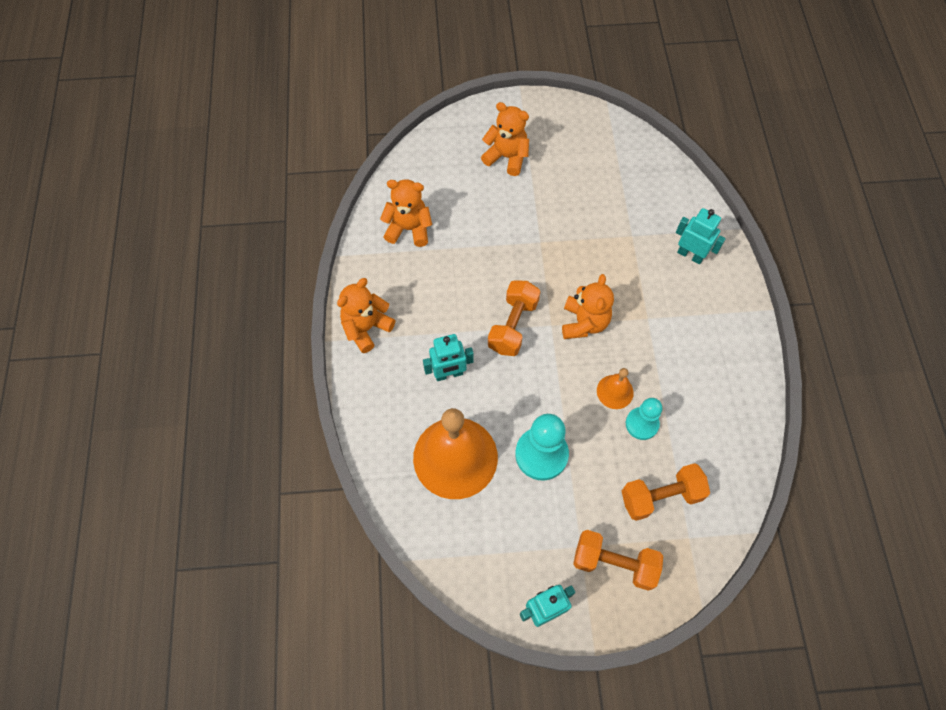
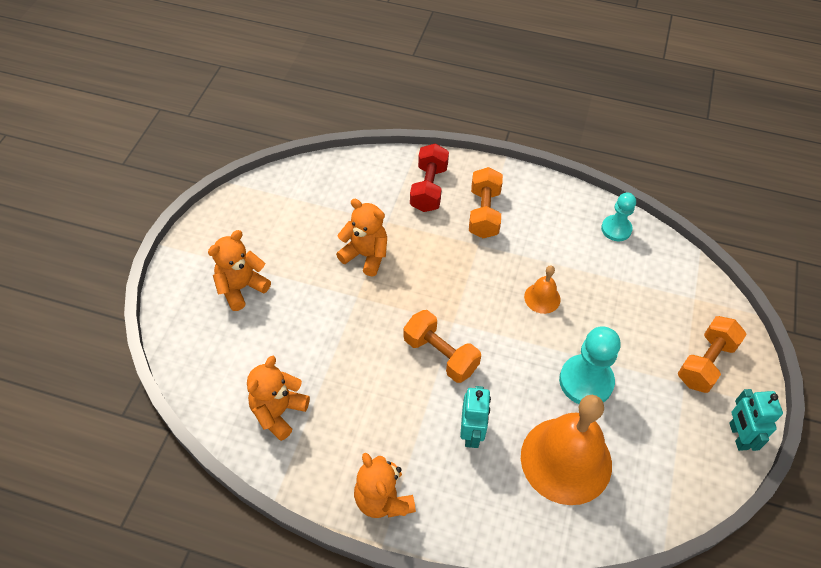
camera: 70 degrees left, 10 degrees down
(584, 323) = (462, 294): orange teddy bear -> orange teddy bear (365, 255)
(642, 424) = (580, 290): turquoise pawn -> turquoise pawn (616, 229)
(660, 496) = (652, 303): orange dumbbell -> orange dumbbell (484, 213)
(690, 255) = (428, 188): turquoise robot -> red dumbbell

